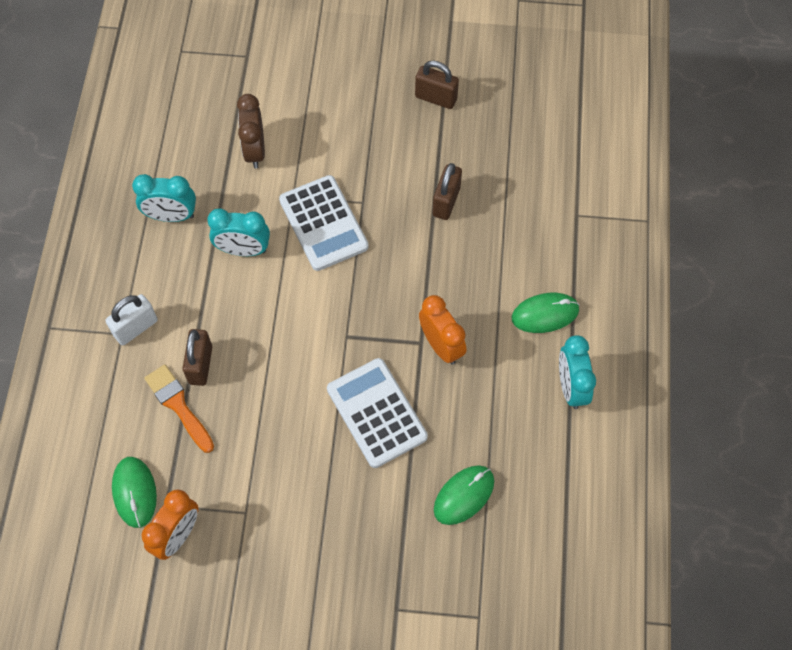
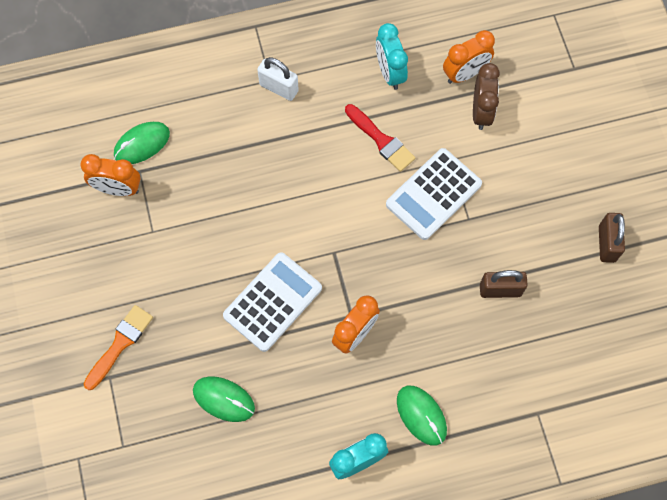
camera: 70 degrees right, 5 degrees up
(178, 405) = (224, 146): orange brush -> orange brush (120, 344)
(200, 365) = (265, 149): brown padlock -> none
(206, 149) = (465, 74): none -> orange clock
(243, 250) = (381, 140): turquoise clock -> red brush
(255, 150) = (481, 112): brown clock -> brown clock turned 120 degrees clockwise

